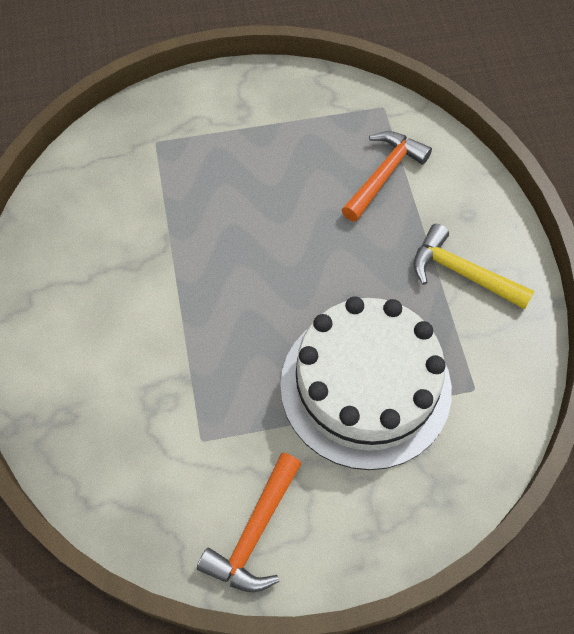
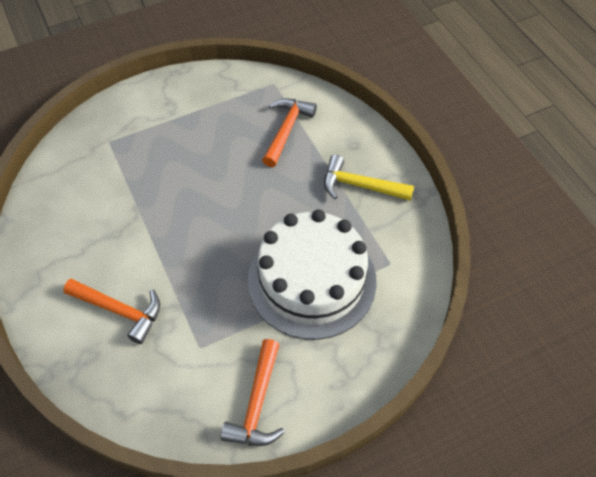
camera: 15 degrees left, 5 degrees down
(115, 367) = (119, 310): none -> orange hammer

